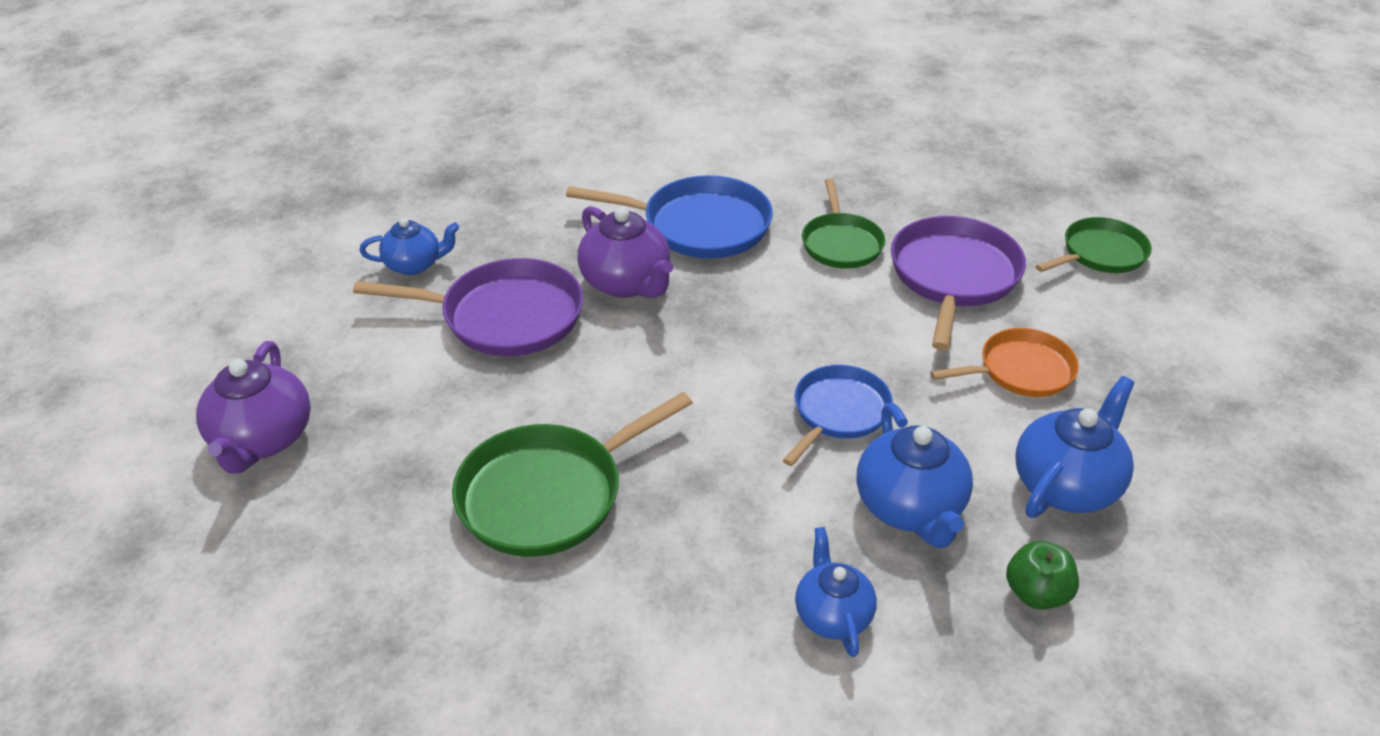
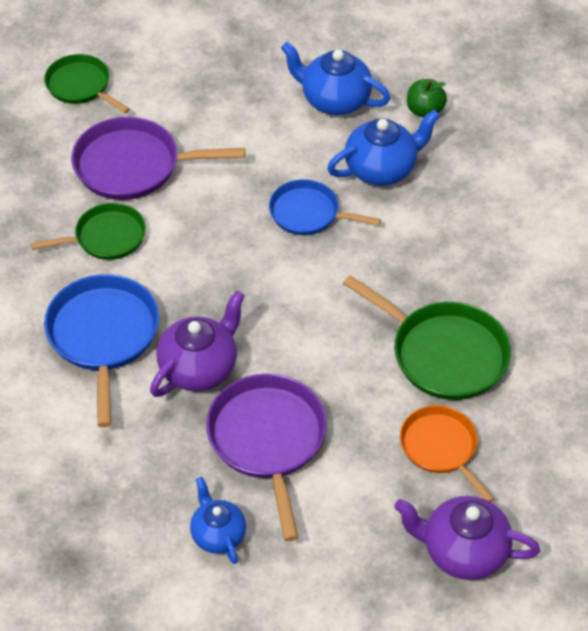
camera: 105 degrees left, 10 degrees up
(263, 440) = (463, 551): purple teapot -> purple teapot turned 150 degrees counterclockwise
(832, 615) = (478, 194): blue teapot -> none
(1021, 370) = (232, 124): orange pan -> orange pan (440, 447)

